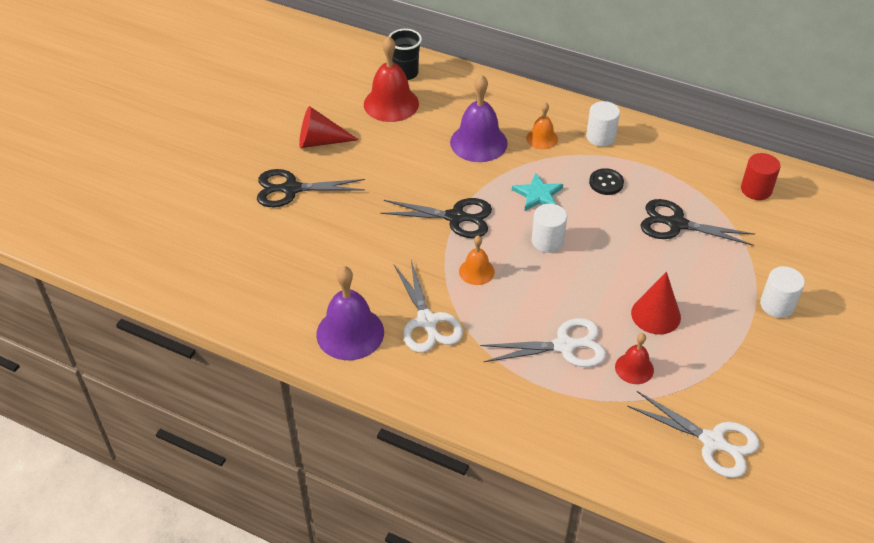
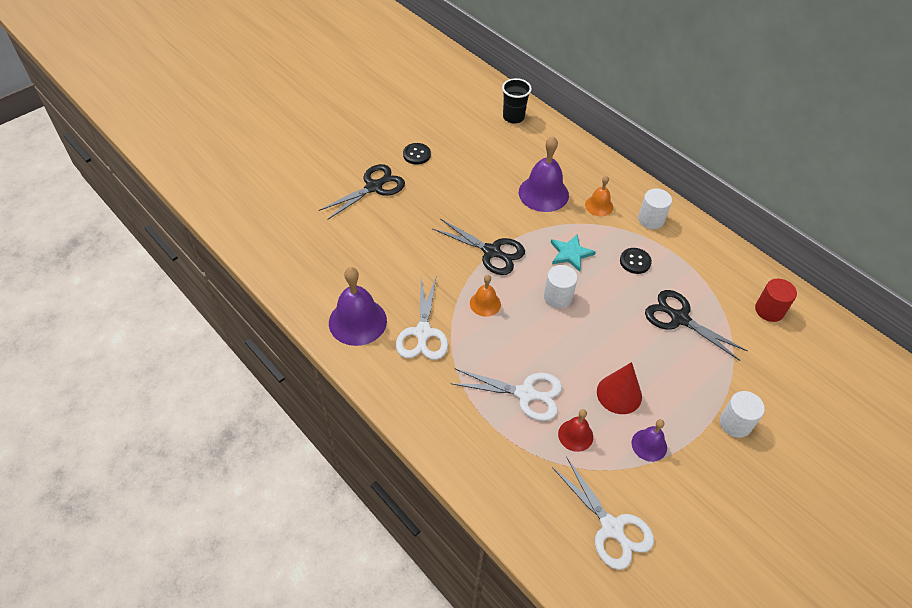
camera: 20 degrees right, 5 degrees up
(291, 189) = (374, 187): black scissors -> black scissors turned 120 degrees clockwise
(320, 141) = (416, 154): red cone -> black button
(391, 104) = (488, 139): red bell -> none
(708, 353) = (649, 445): none -> purple bell

